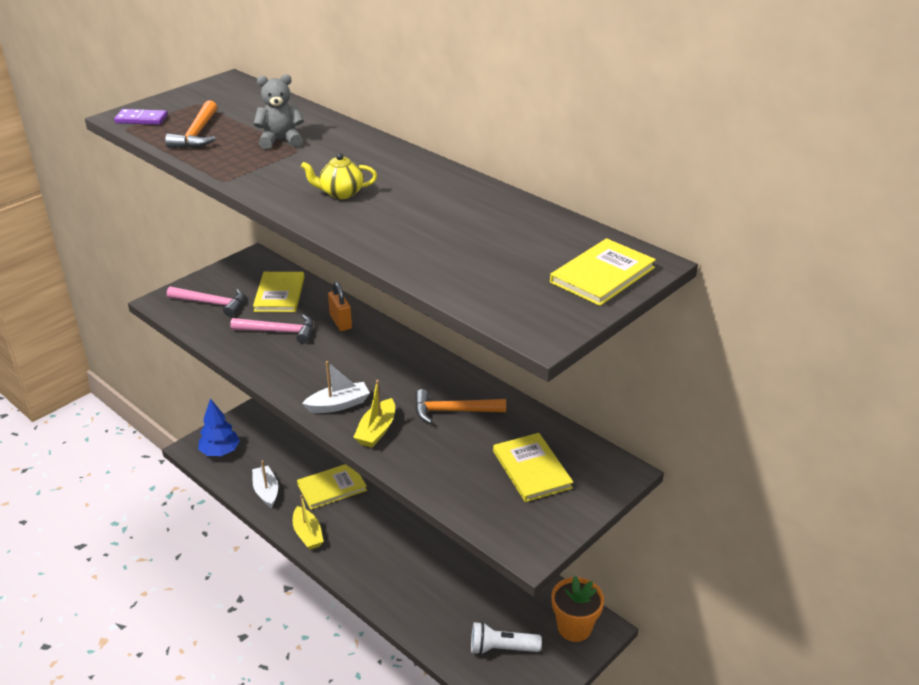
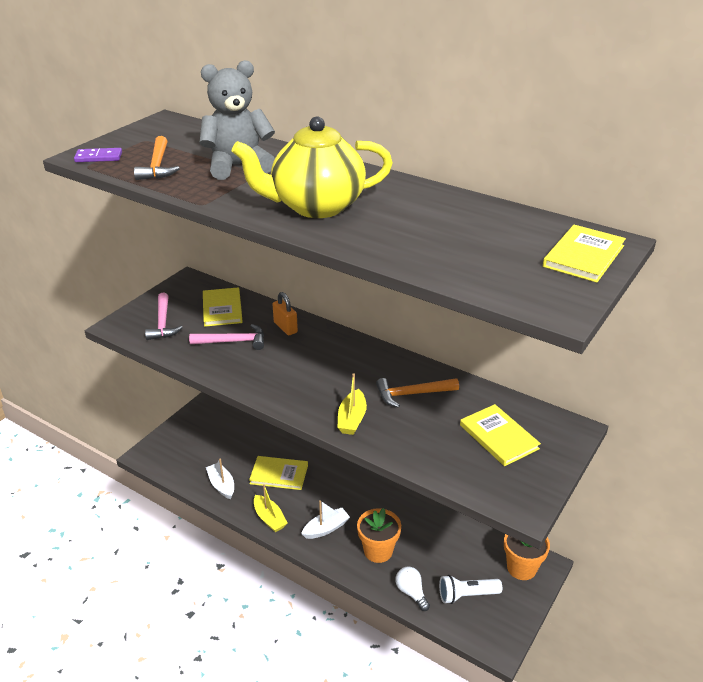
camera: 10 degrees left, 0 degrees up
(211, 303) = (163, 323): pink hammer -> pink hammer turned 75 degrees clockwise
(220, 452) = (170, 455): blue tree -> none
(280, 140) = (238, 166): grey teddy bear -> grey teddy bear, size x1.66
(332, 487) = (279, 474): yellow book -> yellow book turned 45 degrees clockwise
(338, 404) = (309, 400): white boat -> white boat (326, 528)
(341, 193) = (316, 206): yellow teapot -> yellow teapot, size x2.31
(417, 586) = (378, 551): none -> orange flower pot
(440, 636) = (411, 592): none -> white light bulb

